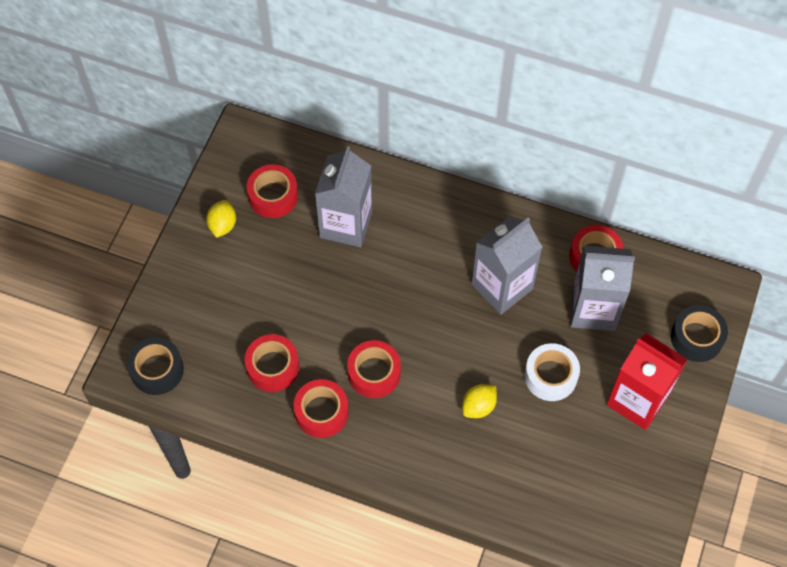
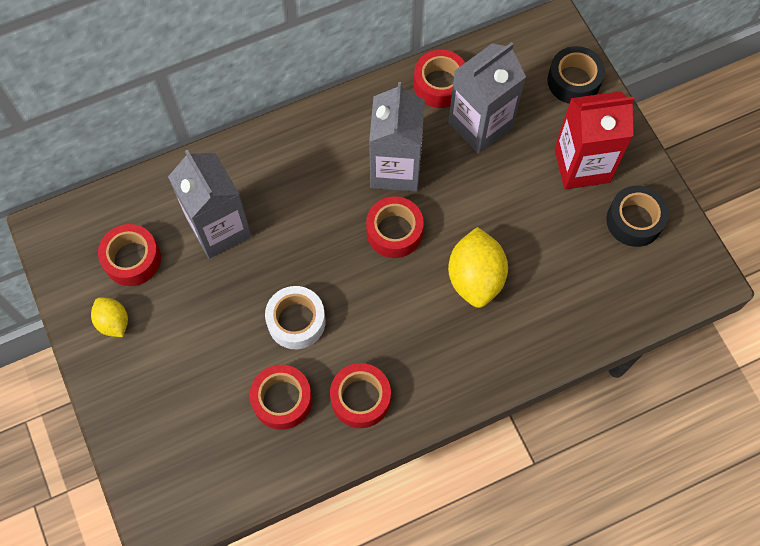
camera: 45 degrees left, 5 degrees up
(157, 370) = (186, 496): black tape -> black tape (634, 220)
(374, 373) = (369, 327): red tape -> red tape (394, 232)
(478, 406) = (475, 278): yellow lemon -> yellow lemon, size x1.74
(550, 376) = (503, 205): white tape -> white tape (296, 321)

